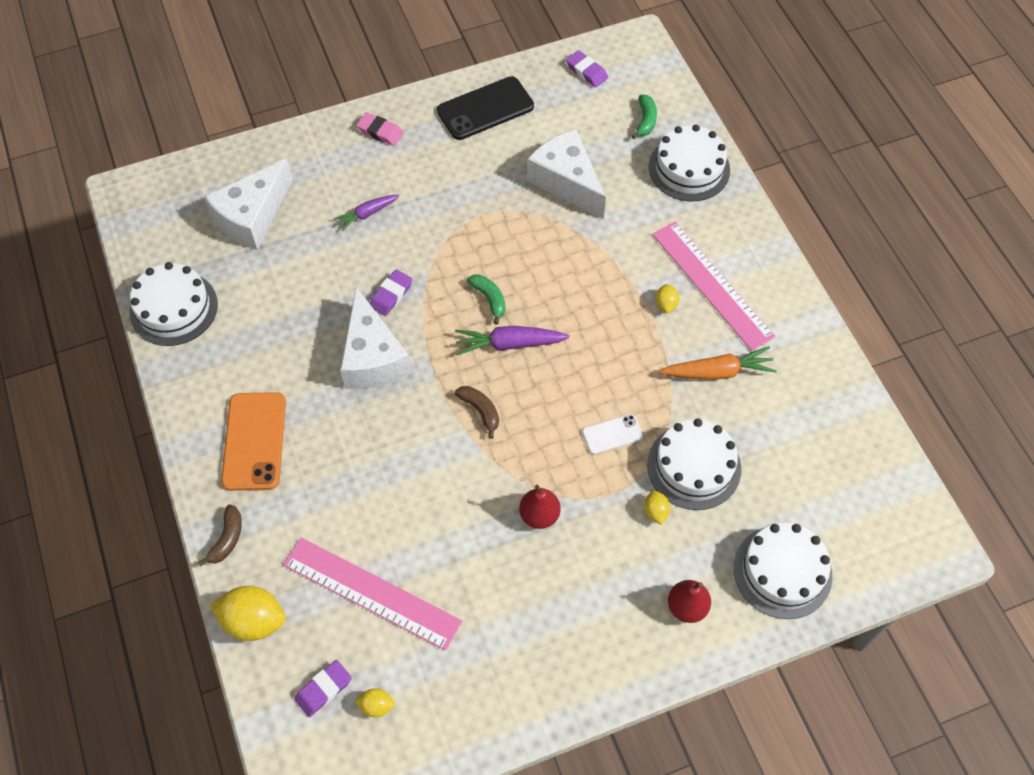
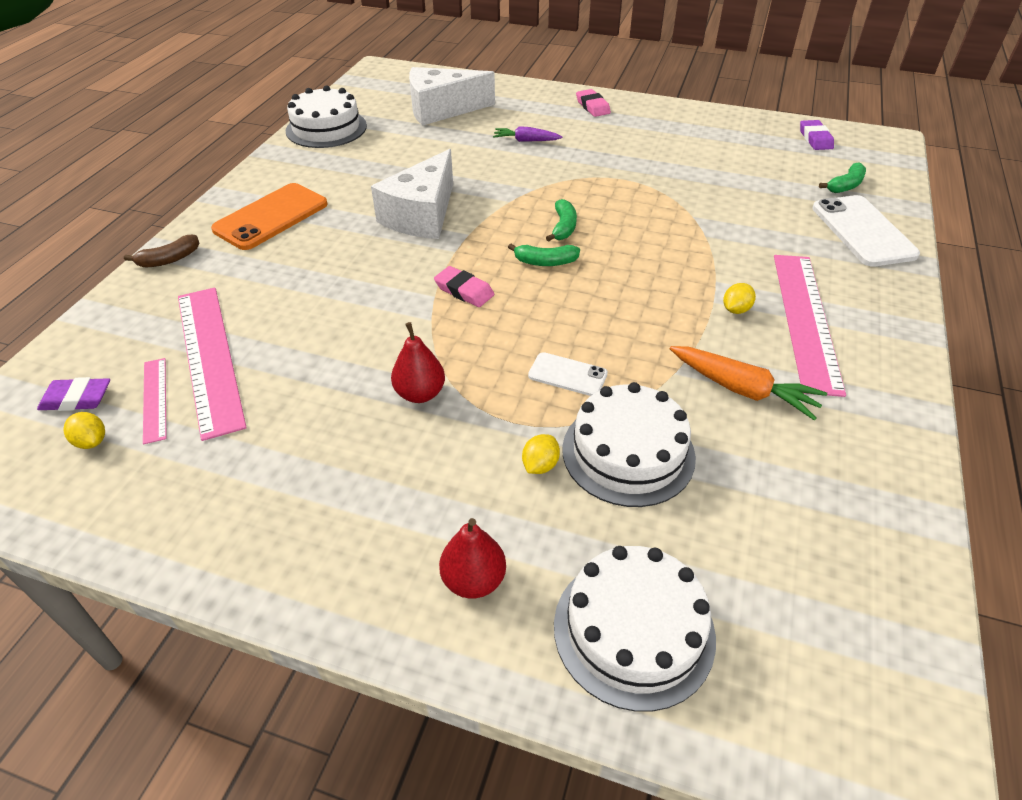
camera: 40 degrees right, 15 degrees down
(254, 621) = (107, 319): yellow lemon -> none
(377, 649) = (155, 399): none -> pink ruler
(391, 295) = (485, 188): purple eraser -> none
(480, 411) = (464, 291): brown banana -> pink eraser
(485, 109) = (695, 126): black phone -> none
(509, 344) = (545, 262): purple carrot -> green banana
(566, 182) = (722, 190): white cheese -> none
(689, 168) = (862, 231): white cake -> white phone

